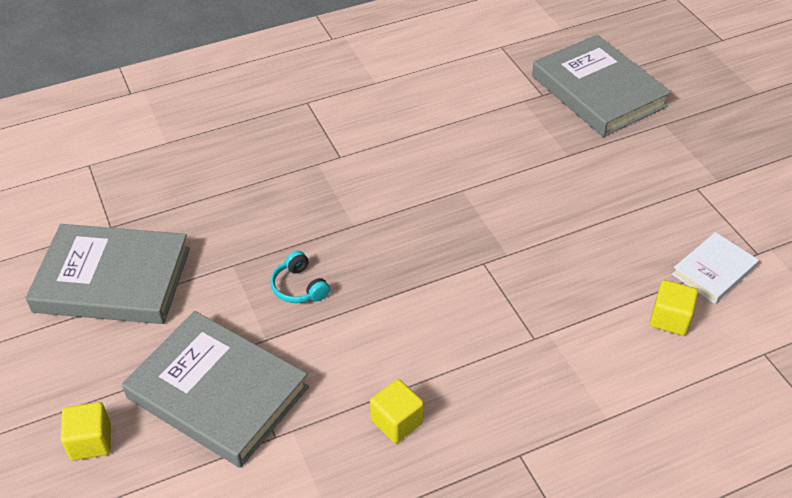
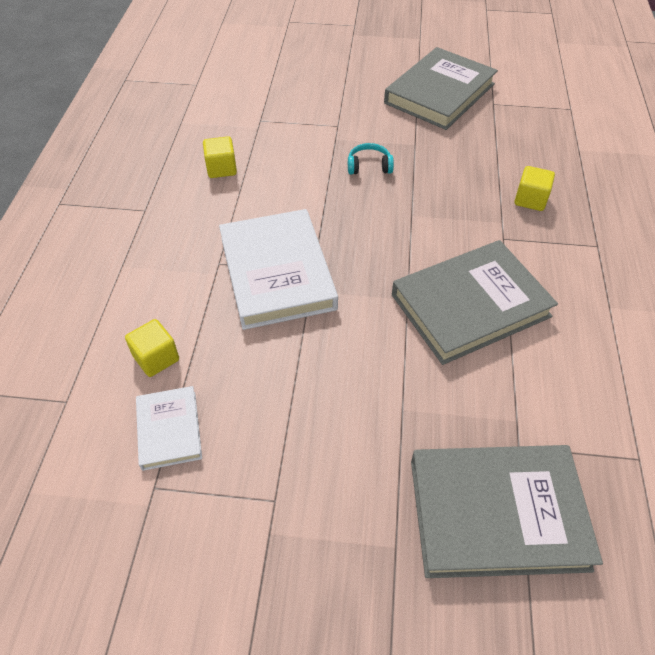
camera: 120 degrees right, 5 degrees up
(91, 441) = (319, 62): yellow cube -> yellow cube (530, 200)
(218, 392) = (311, 109): grey book -> grey book (470, 306)
(508, 287) = (277, 273): none -> white book

